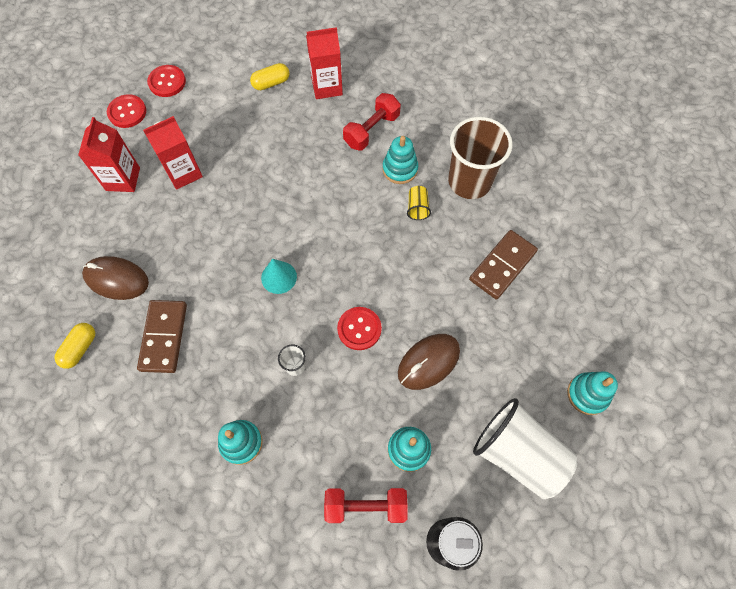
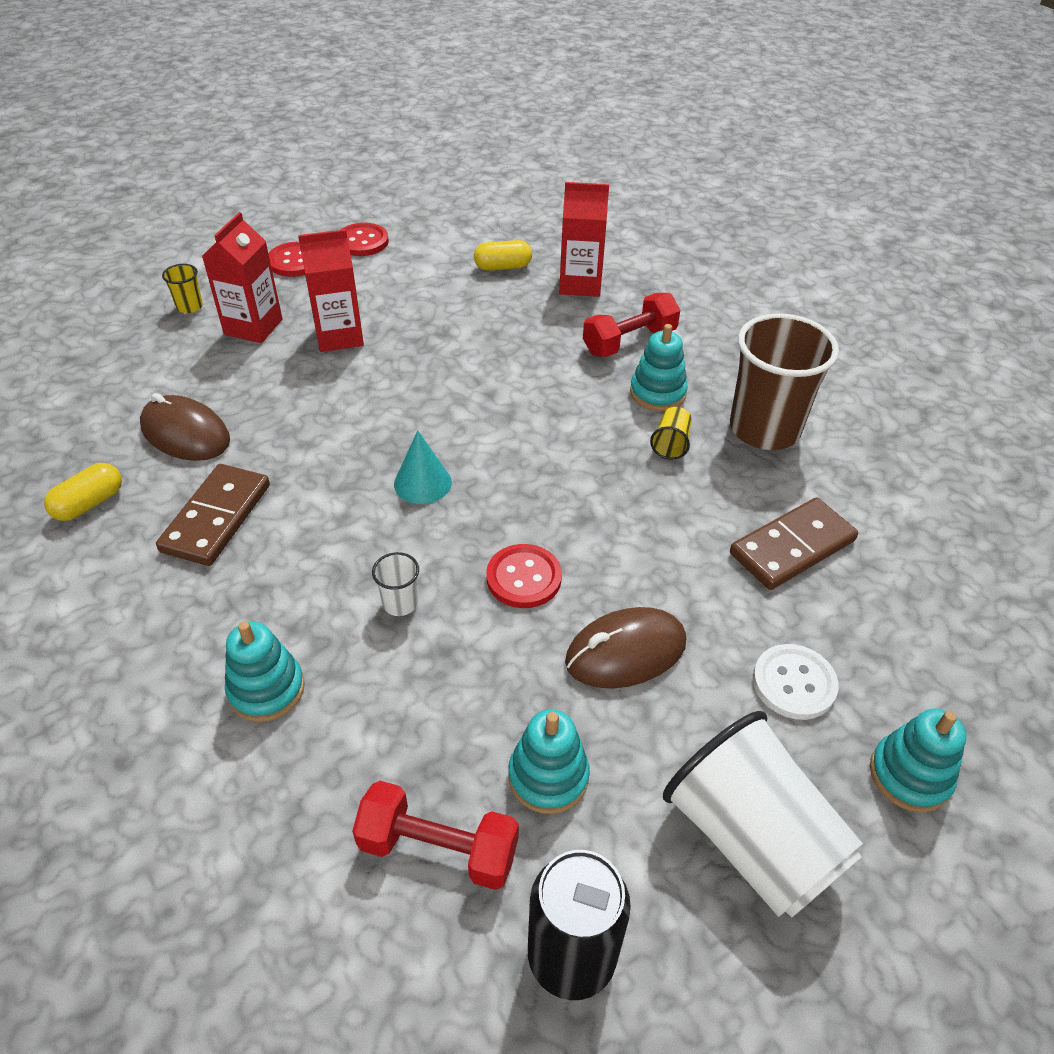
camera: 15 degrees right, 20 degrees down
(71, 172) = (189, 306): none -> yellow cup
(520, 356) = (794, 683): none -> white button

